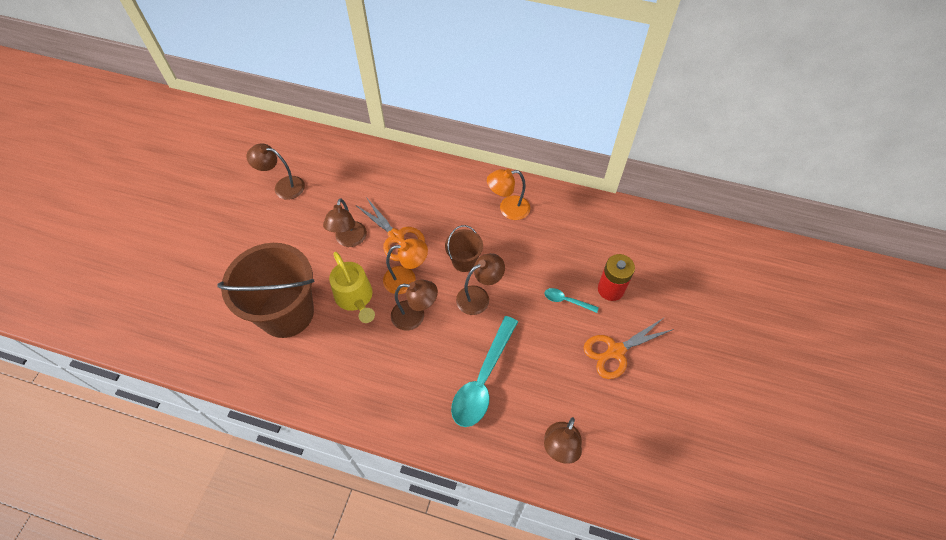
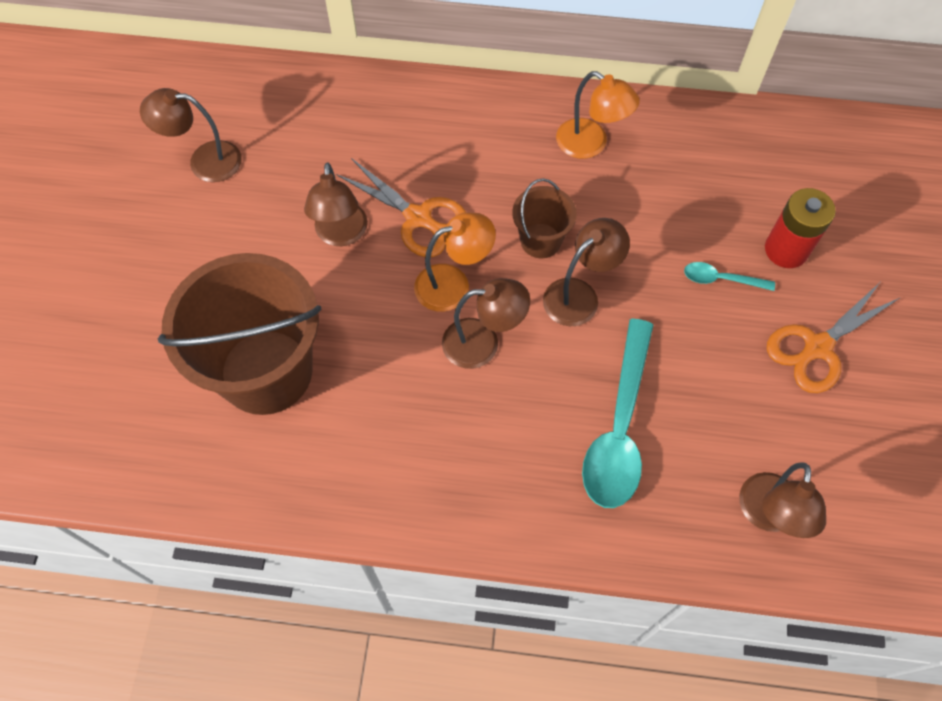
camera: 10 degrees left, 5 degrees up
(355, 298) = (376, 329): yellow watering can -> none
(508, 209) = (590, 144): orange lamp -> orange lamp turned 120 degrees counterclockwise

